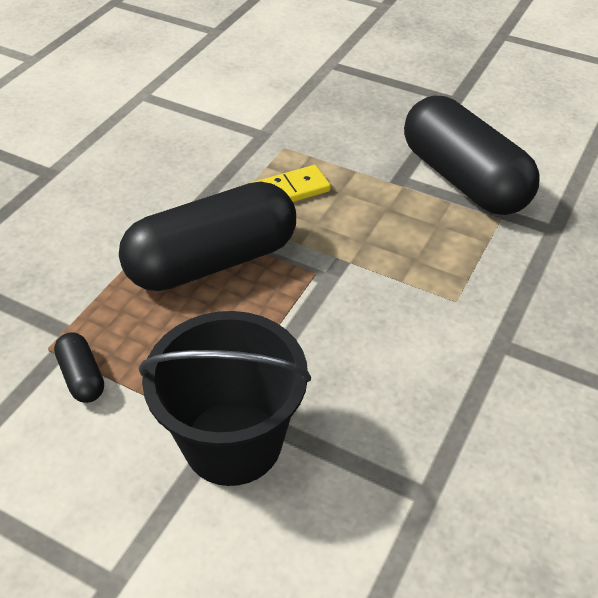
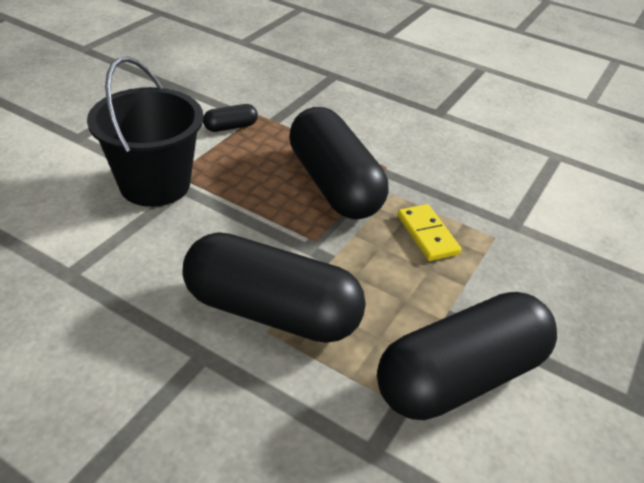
camera: 90 degrees right, 5 degrees down
(429, 299) = (272, 311): none -> black capsule

